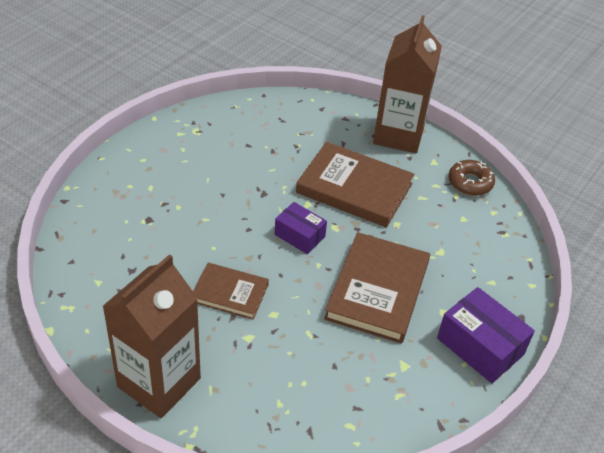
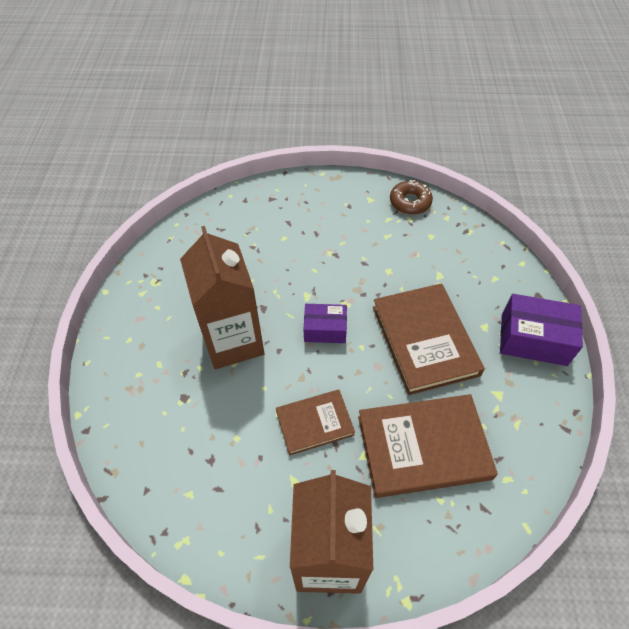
camera: 30 degrees left, 10 degrees up
(354, 188) = (331, 258): brown book -> brown book (423, 447)
(398, 135) = (324, 190): brown carton -> brown carton (233, 341)

